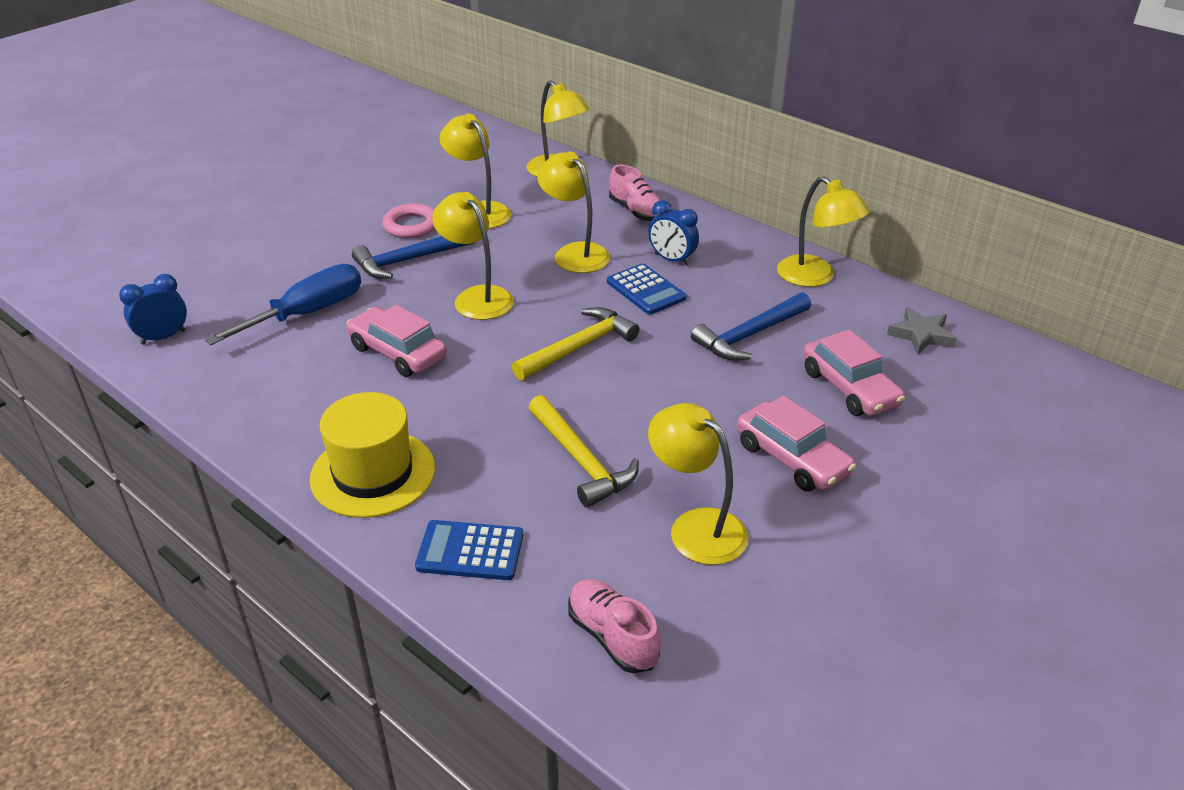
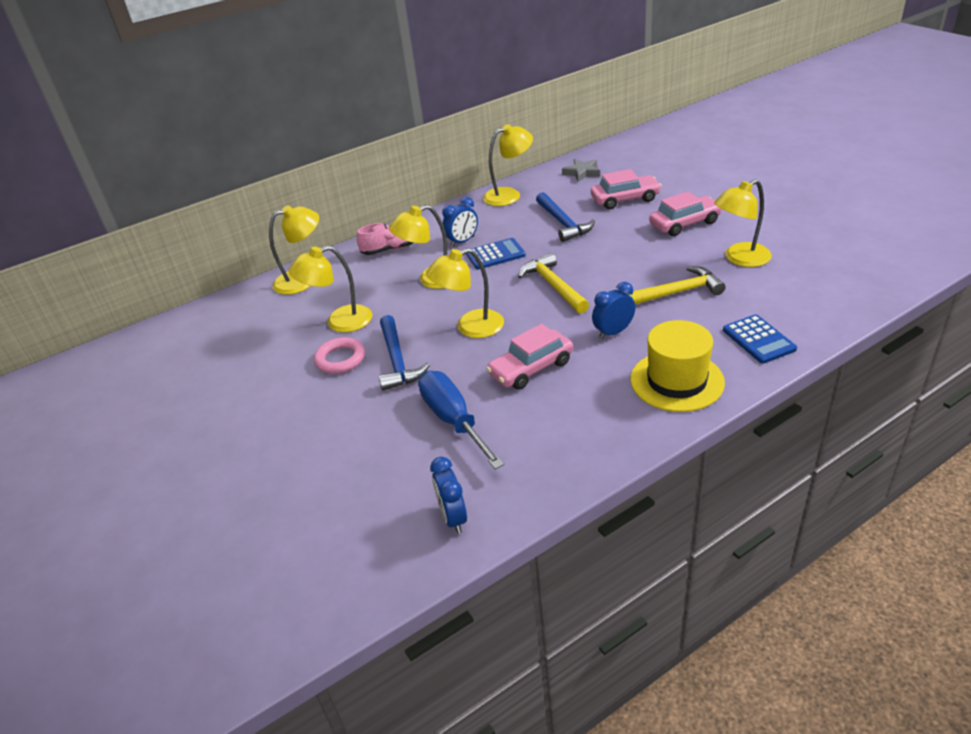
camera: 70 degrees left, 0 degrees up
(470, 551) = (758, 339): blue calculator -> blue calculator turned 45 degrees counterclockwise
(476, 409) = (613, 332): none -> blue clock
(612, 636) = (827, 292): pink shoe -> none

